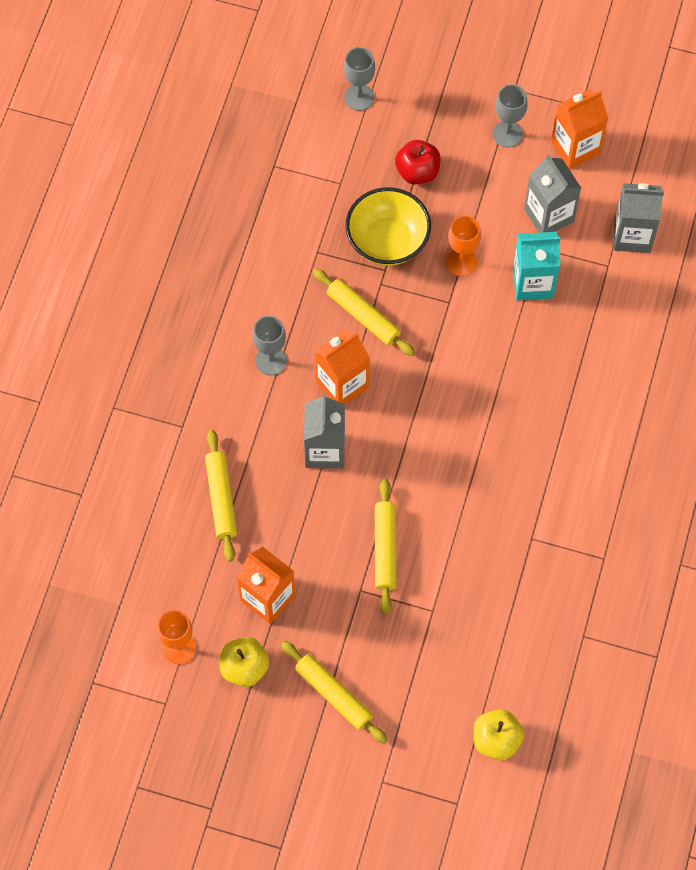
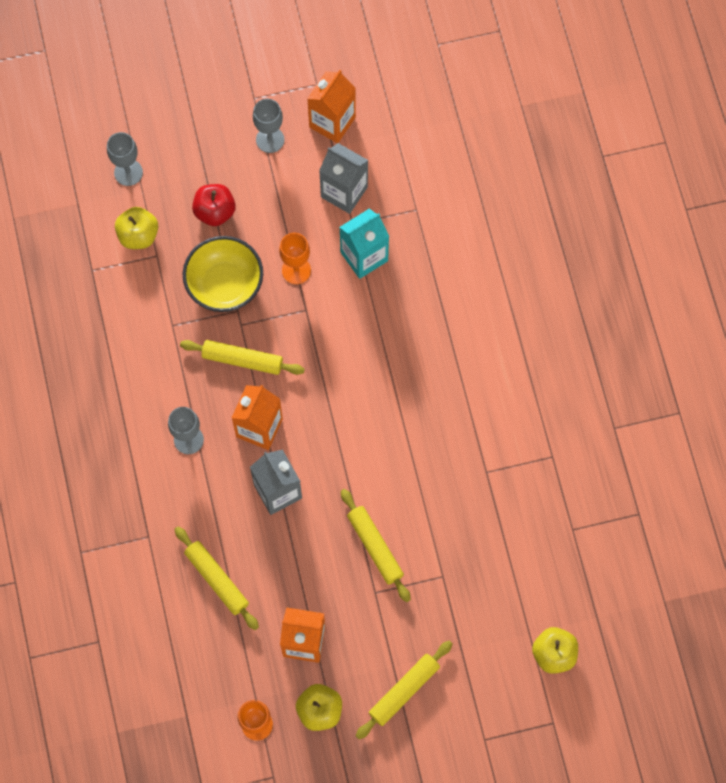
camera: 30 degrees left, 5 degrees up
(333, 694) = (404, 691): yellow rolling pin -> yellow rolling pin turned 60 degrees counterclockwise
(335, 157) = (138, 235): none -> yellow apple
(632, 235) = (421, 173): grey carton -> none

